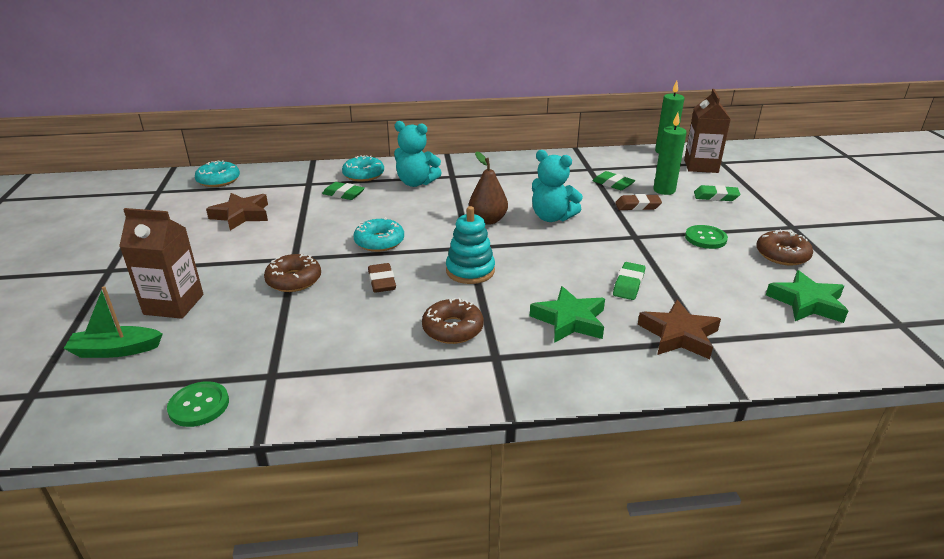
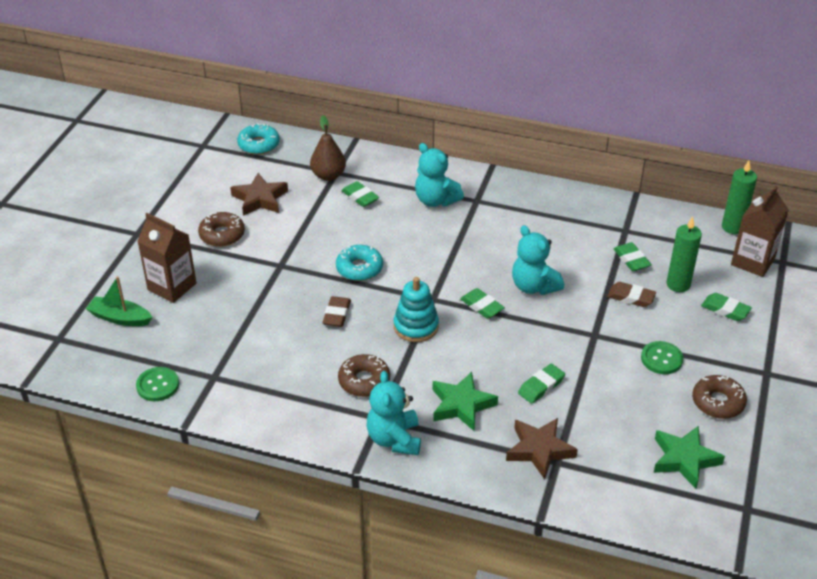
camera: 25 degrees right, 10 degrees up
(294, 280) = (269, 290): brown donut -> brown donut (222, 235)
(363, 175) = (392, 174): turquoise donut -> none
(488, 220) = (471, 271): brown pear -> brown pear (328, 175)
(519, 241) = (482, 306): none -> green eraser
(527, 372) = (394, 439): none -> turquoise teddy bear

